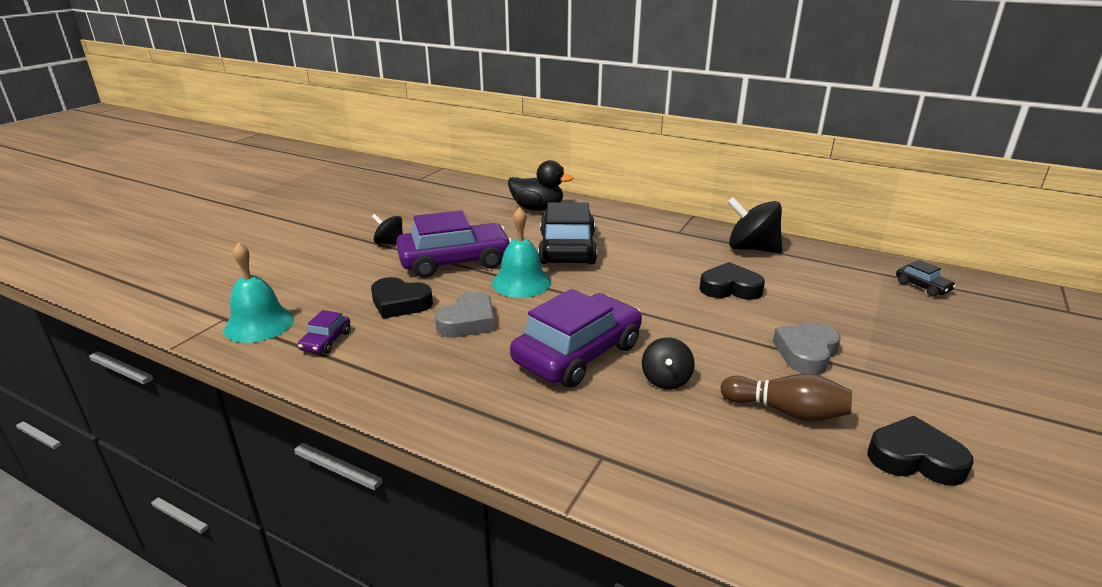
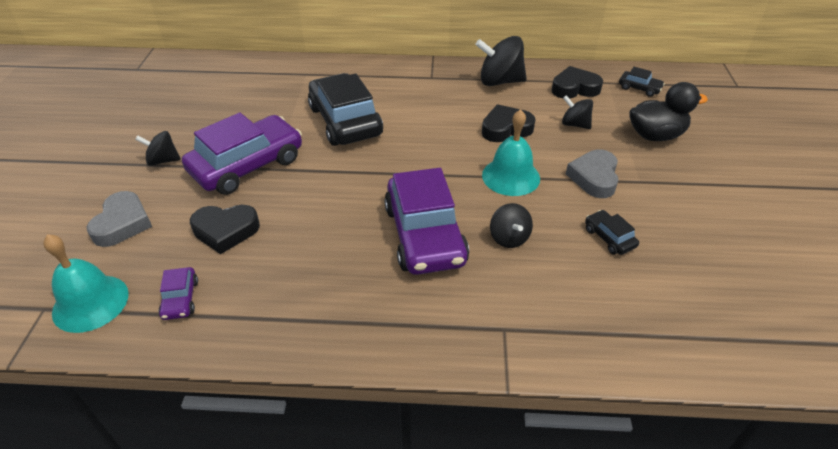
camera: 25 degrees left, 15 degrees up
(468, 321) = (307, 231): grey heart -> grey heart (122, 223)
(521, 282) = (327, 172): turquoise bell -> turquoise bell (511, 176)
(537, 208) = (287, 80): black duck -> black duck (655, 135)
(577, 353) = (425, 235): purple car -> purple car turned 150 degrees clockwise
(786, 412) = (609, 238): brown bowling pin -> black car
(815, 301) = (574, 124): none -> black spinning top
(914, 458) = (707, 249): black heart -> black heart (574, 88)

